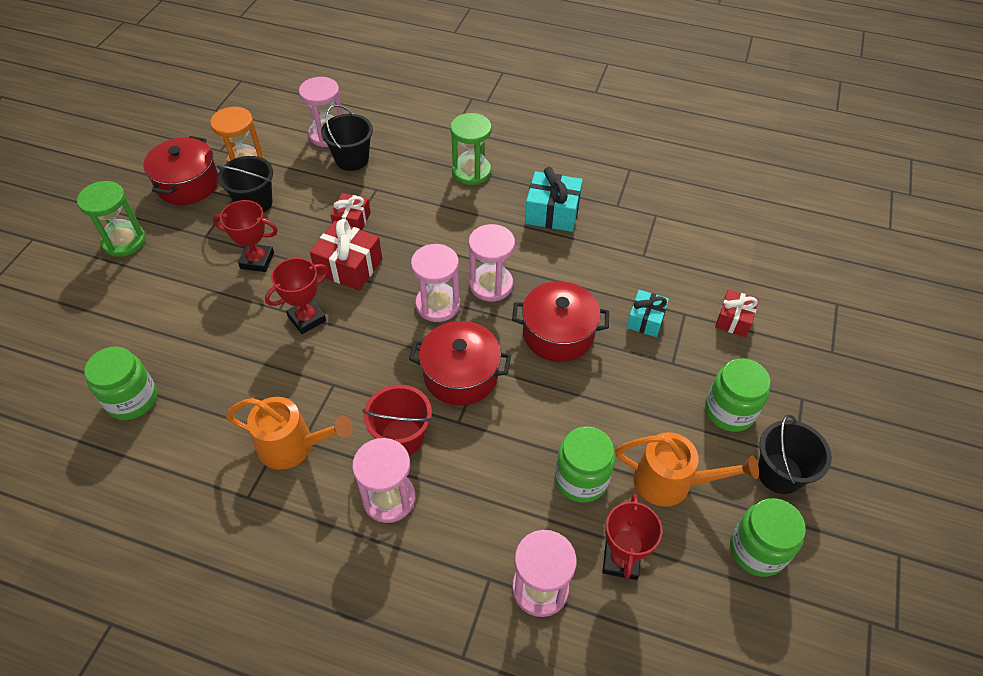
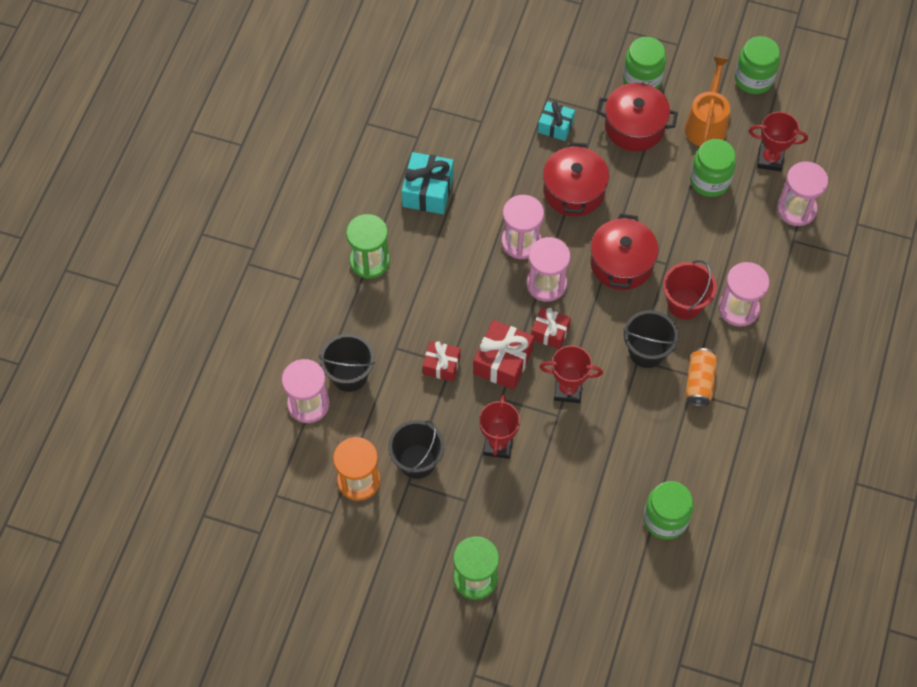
camera: 90 degrees left, 10 degrees up
(188, 184) = (388, 535): red pot -> red pot (634, 127)
(293, 446) = (699, 382): orange watering can -> orange can
(307, 319) = (568, 390): red trophy -> red trophy turned 45 degrees counterclockwise
(733, 320) = (552, 64): red gift -> red gift (550, 332)
(779, 473) = (693, 56): black bucket -> black bucket (646, 352)

